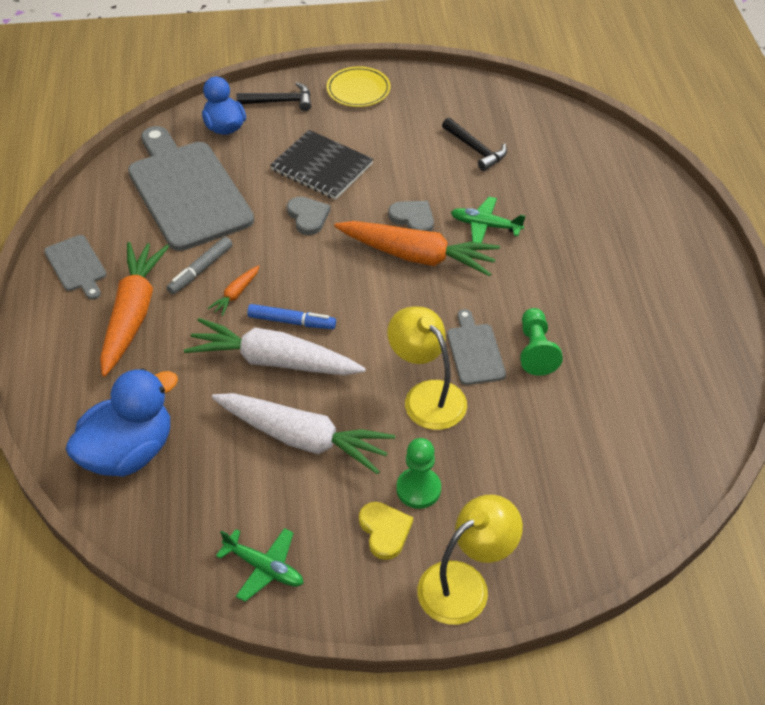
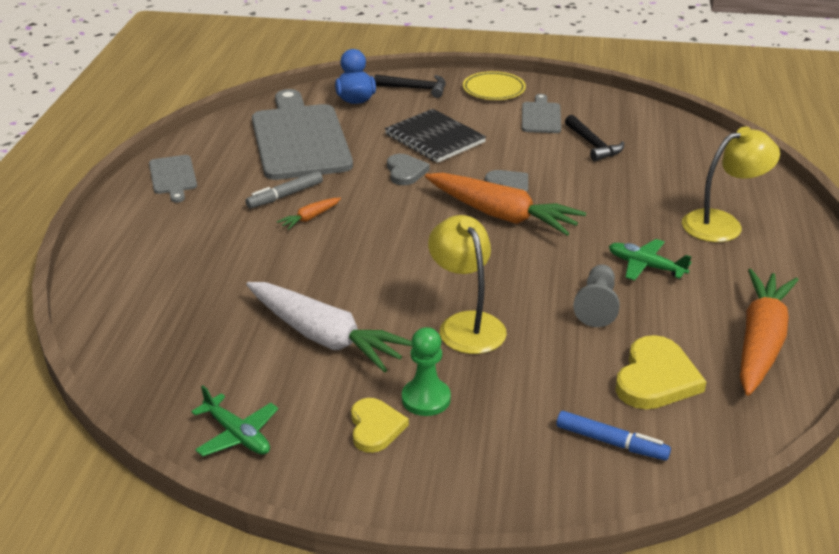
camera: 15 degrees right, 15 degrees down
(129, 452) = (150, 319): blue duck -> none
(133, 313) = (207, 218): orange carrot -> orange carrot (760, 342)
(273, 361) = (323, 272): white carrot -> none
(291, 322) = (354, 246): blue marker -> blue marker (611, 443)
(465, 584) = (442, 489): yellow lamp -> yellow lamp (722, 224)
(475, 351) = (531, 297): grey cutting board -> grey cutting board (541, 116)
(485, 225) = (581, 202): green plane -> green plane (645, 266)
(535, 350) = (597, 306): green pawn -> grey pawn
(608, 422) = (656, 378): none -> yellow heart

